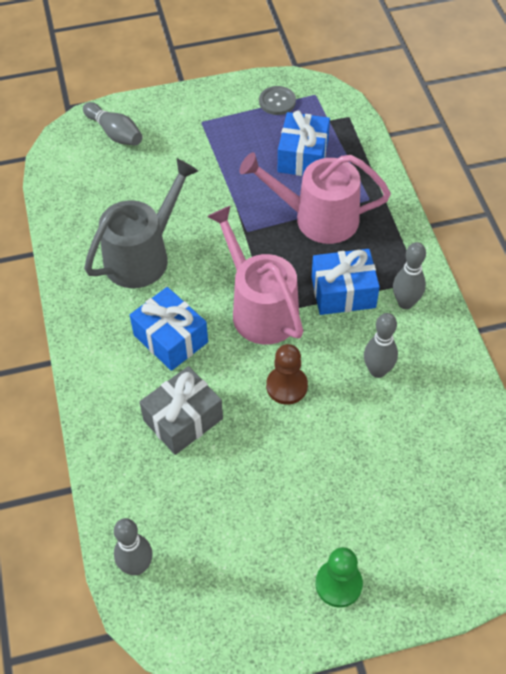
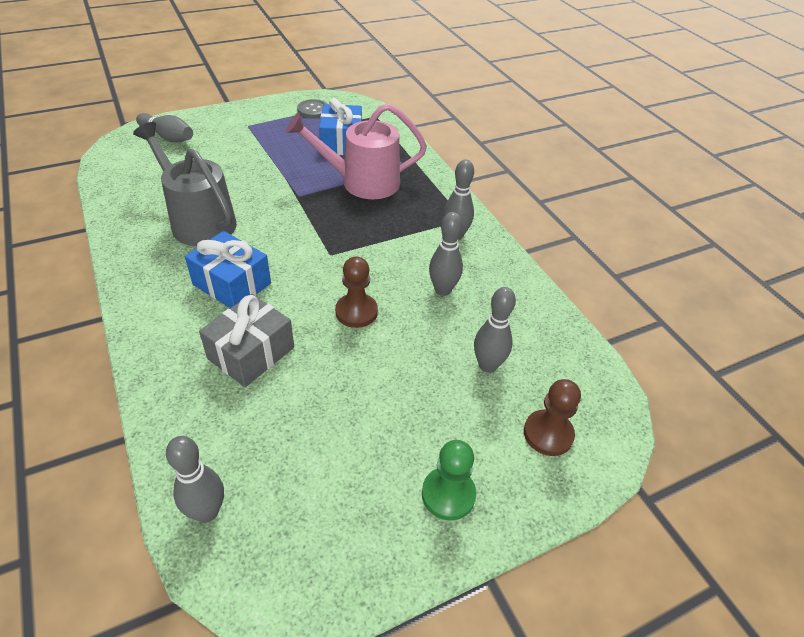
camera: 15 degrees left, 10 degrees down
(142, 256) = (199, 221): grey watering can -> grey watering can turned 75 degrees counterclockwise
(260, 309) = (320, 252): pink watering can -> none
(343, 292) = (396, 233): blue gift -> none
(403, 463) = (487, 365): none -> grey bowling pin
(443, 542) = (548, 434): none -> brown pawn

